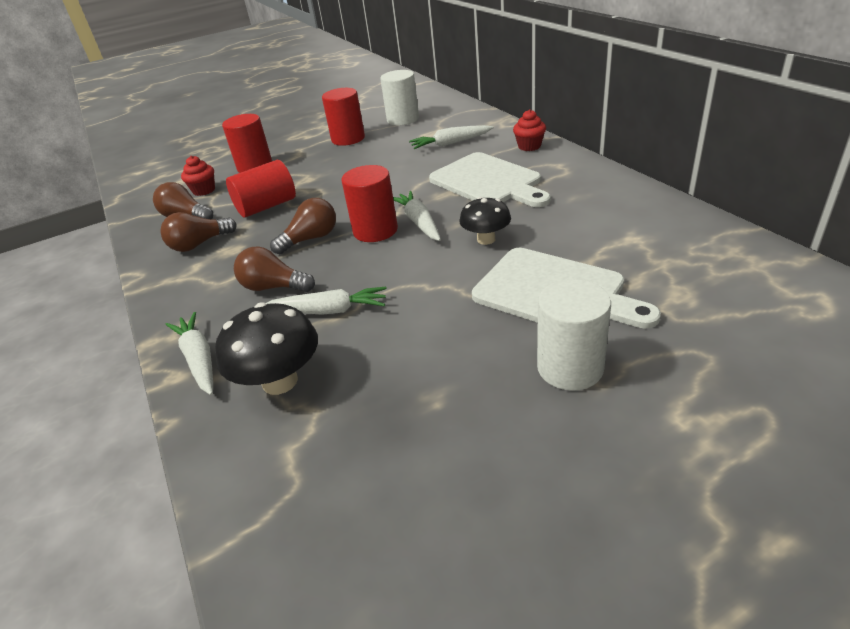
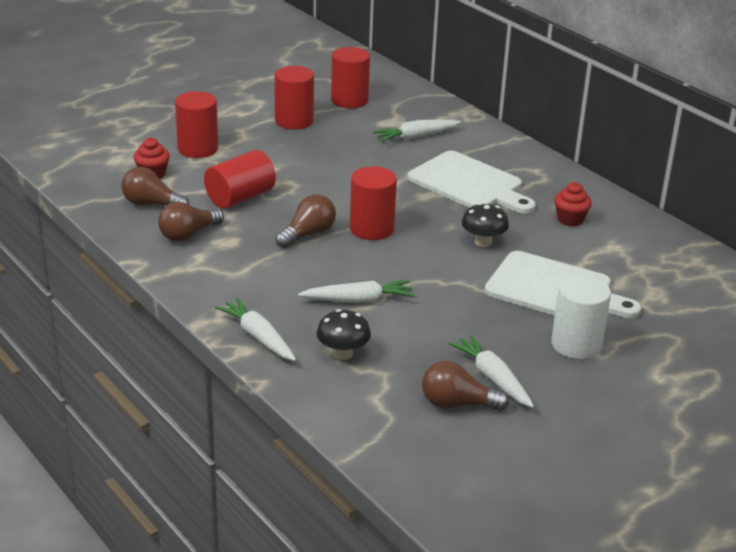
camera: 15 degrees left, 5 degrees down
(273, 287) = (294, 279): brown light bulb -> brown light bulb (457, 404)
(280, 381) = (343, 353): black mushroom -> black mushroom, size x0.66
(403, 119) = (349, 100): white cylinder -> red cylinder
(419, 222) = (413, 223): white carrot -> white carrot (493, 378)
(529, 146) = (502, 147): red cupcake -> red cupcake (570, 220)

